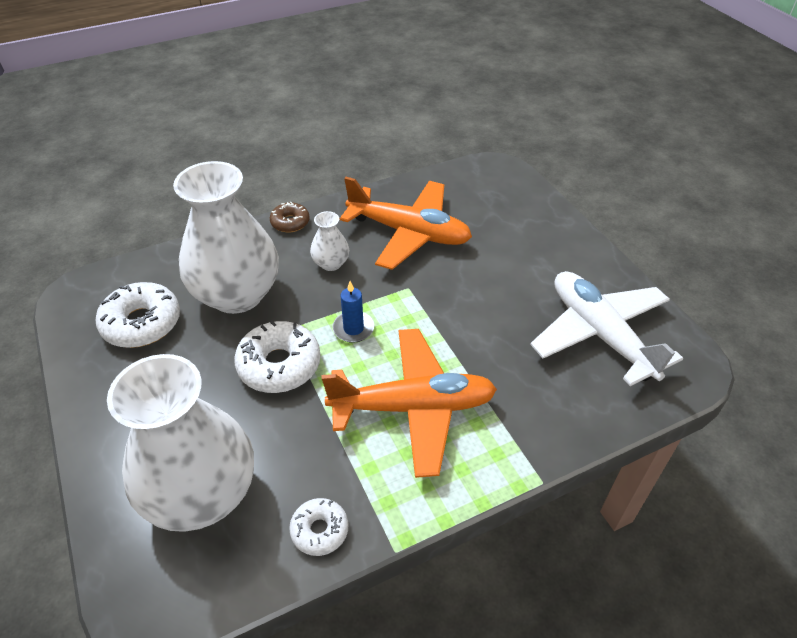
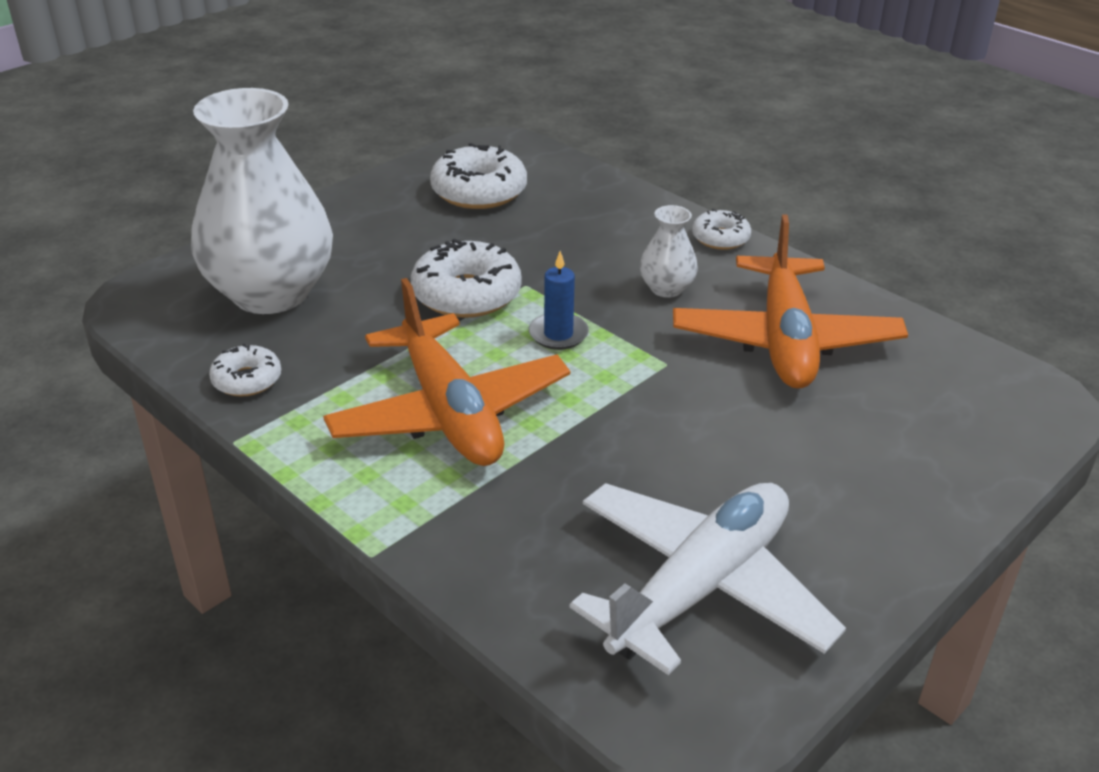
camera: 70 degrees right, 10 degrees down
(237, 294) = (561, 236): white vase -> none
(290, 222) = (720, 238): brown donut -> white donut

